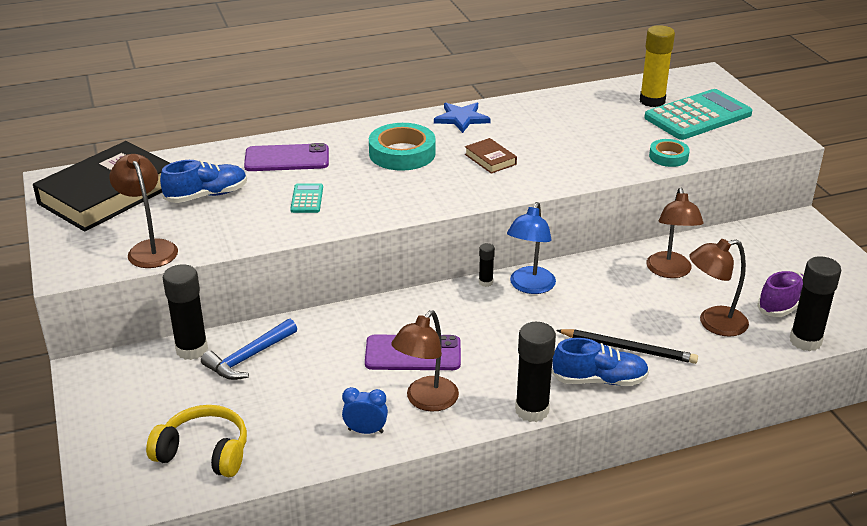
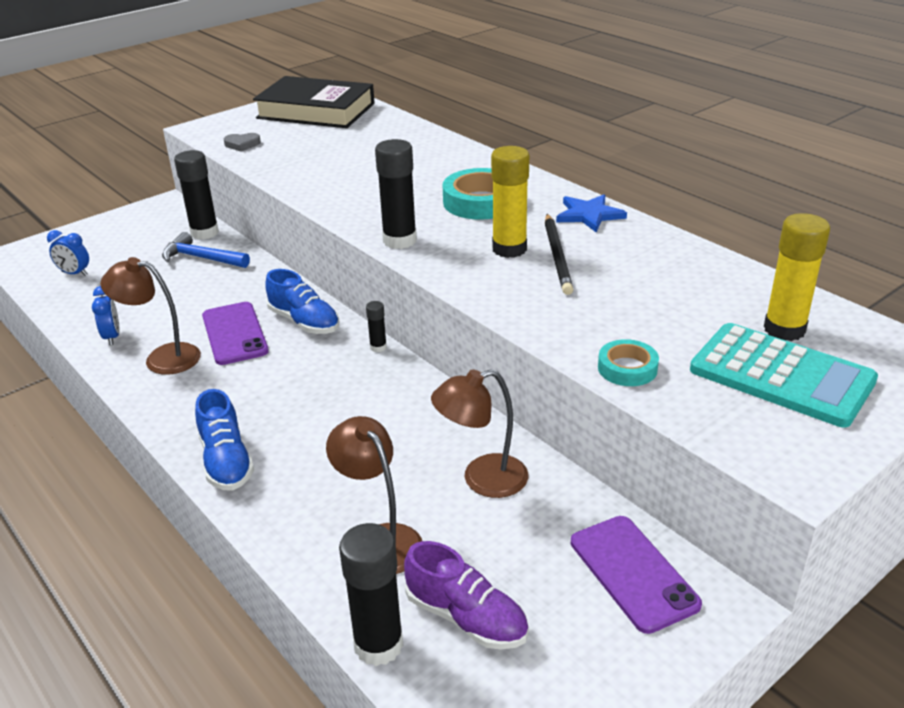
camera: 70 degrees right, 0 degrees up
(149, 248) = (242, 144): brown lamp -> grey heart
(204, 452) = (74, 273): yellow headphones -> blue clock
(206, 195) = (337, 142): blue shoe -> blue shoe (304, 322)
(287, 159) = (425, 156): purple phone -> purple phone (633, 573)
(307, 199) = (358, 180): turquoise calculator -> none
(490, 159) = (509, 249): brown book -> yellow glue stick
(529, 287) = (385, 377): blue lamp -> none
(532, 410) = (161, 424): black glue stick -> black glue stick (399, 240)
(628, 348) = (294, 473): black pencil -> black pencil (557, 256)

